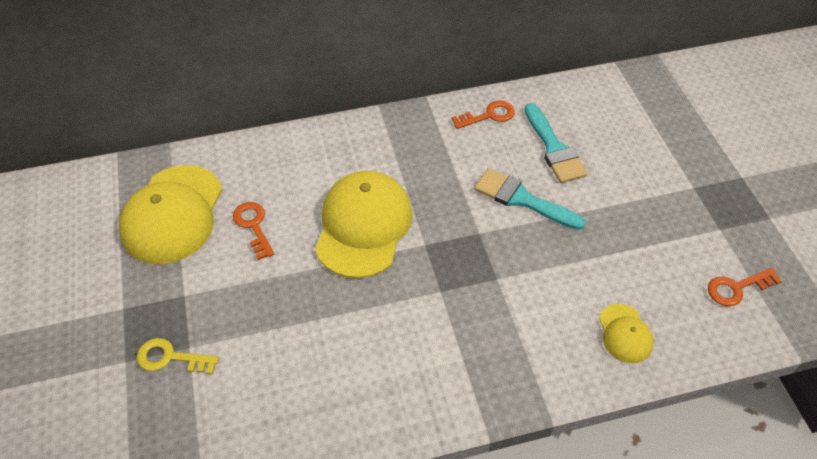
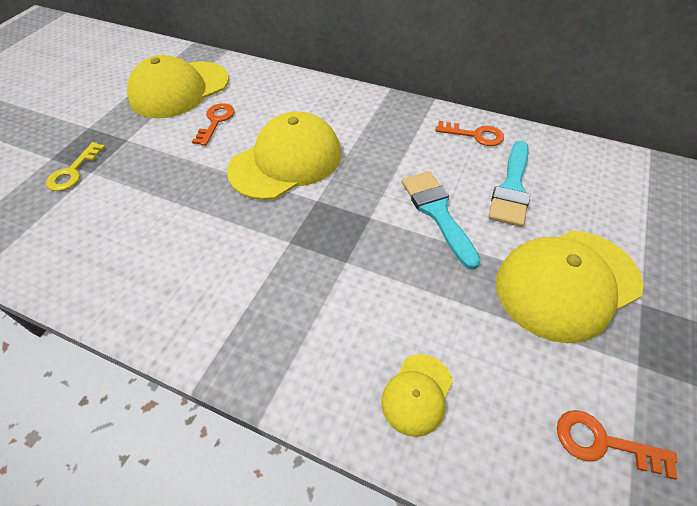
camera: 40 degrees right, 0 degrees up
(170, 358) = (73, 172): yellow key -> yellow key turned 120 degrees counterclockwise
(645, 201) = (566, 283): none -> yellow cap

